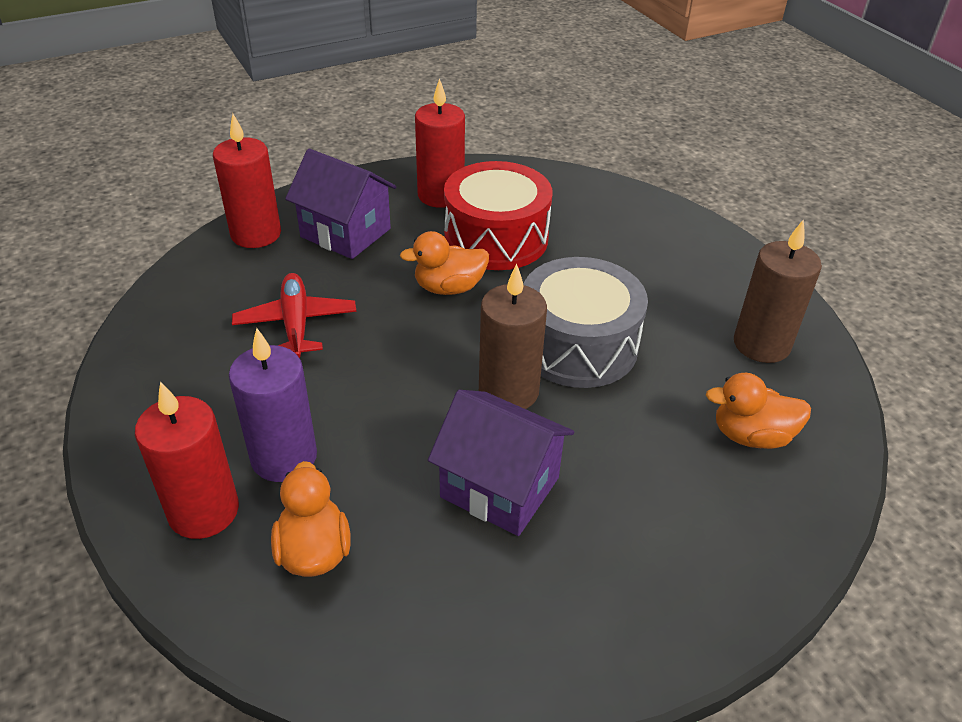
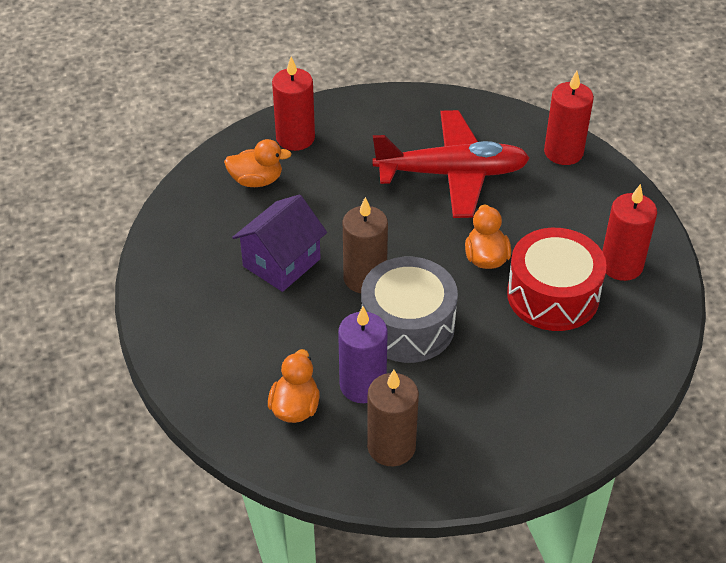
camera: 100 degrees right, 5 degrees up
(284, 457) = (328, 168): purple candle -> purple candle (363, 385)
(296, 324) = (452, 174): red plane -> red plane, size x1.75
(345, 233) = (563, 202): purple house -> none

